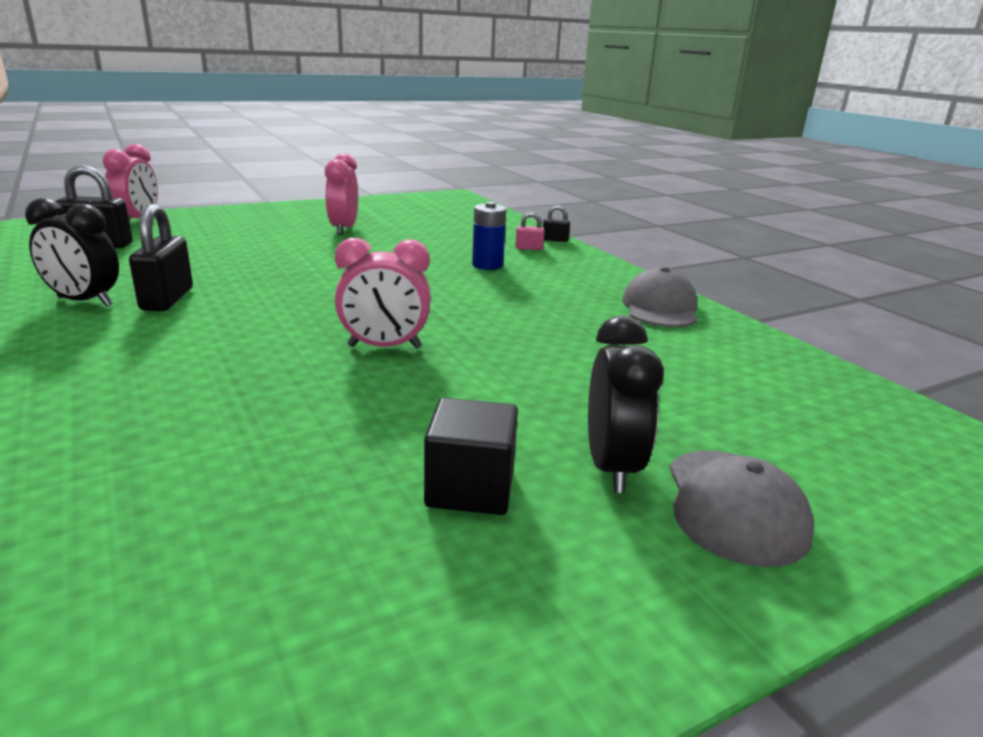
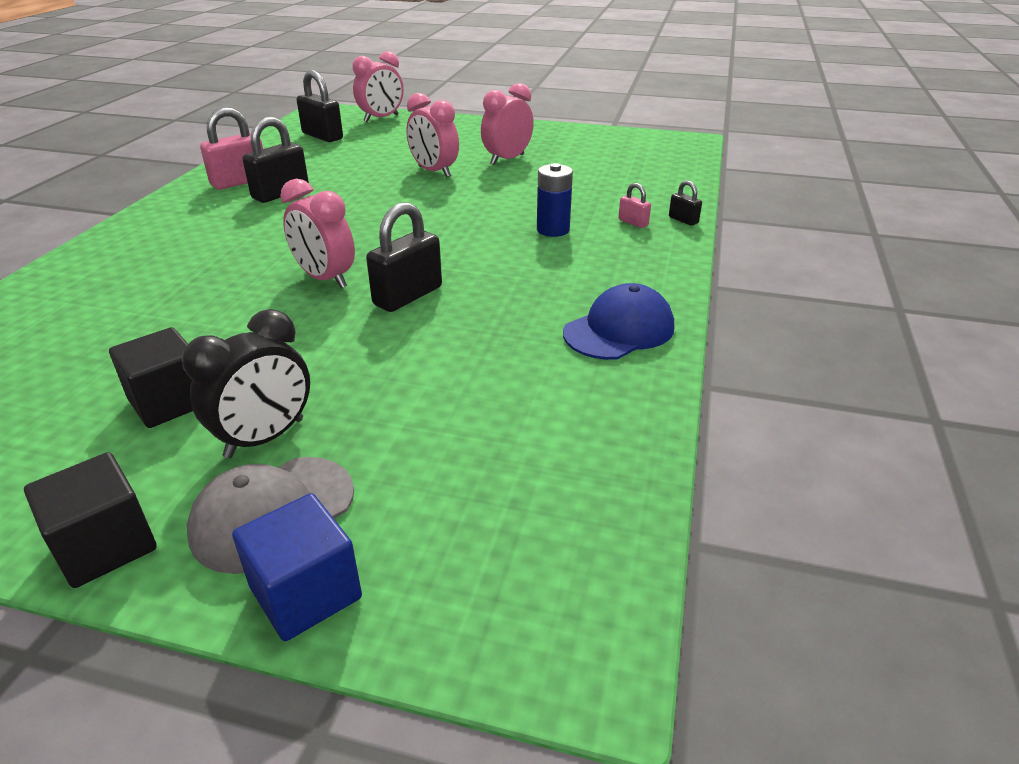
camera: 45 degrees right, 10 degrees up
(84, 301) = (239, 182): black clock -> pink padlock
(297, 249) = (434, 172): none -> pink clock
(483, 335) = (408, 296): none -> black padlock
(660, 308) = (619, 330): grey cap -> blue cap
(688, 611) = (105, 546): none -> black cube
(862, 532) = (306, 593): none -> blue cube

